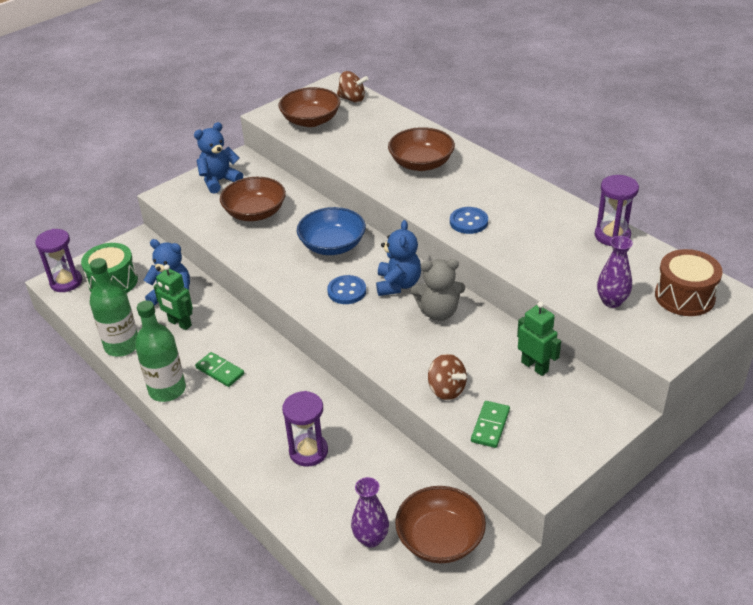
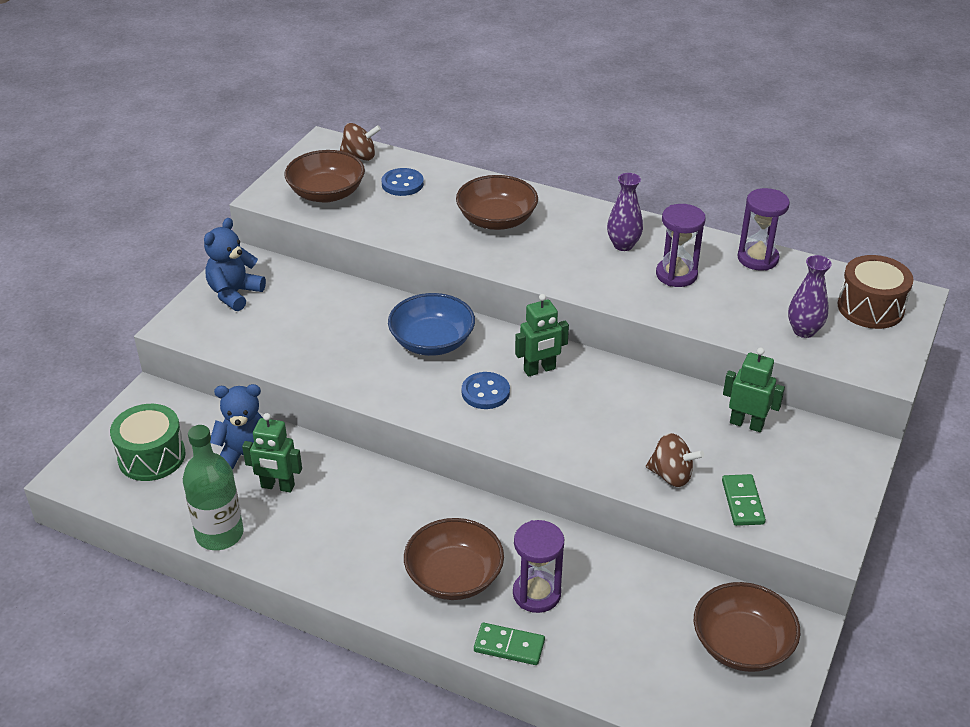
camera: 25 degrees left, 0 degrees up
(66, 282) = (85, 473): purple hourglass -> purple hourglass (676, 275)
(167, 390) = (316, 572): green bottle -> none
(220, 371) = (368, 530): green domino -> green domino (509, 646)
(255, 213) = (309, 324): brown bowl -> brown bowl (454, 577)
(371, 538) = (669, 669): purple vase -> purple vase (623, 245)
(398, 284) = (539, 370): blue teddy bear -> green robot
(438, 312) = (606, 390): grey teddy bear -> none
(468, 222) = (596, 277): blue button -> blue button (402, 184)

